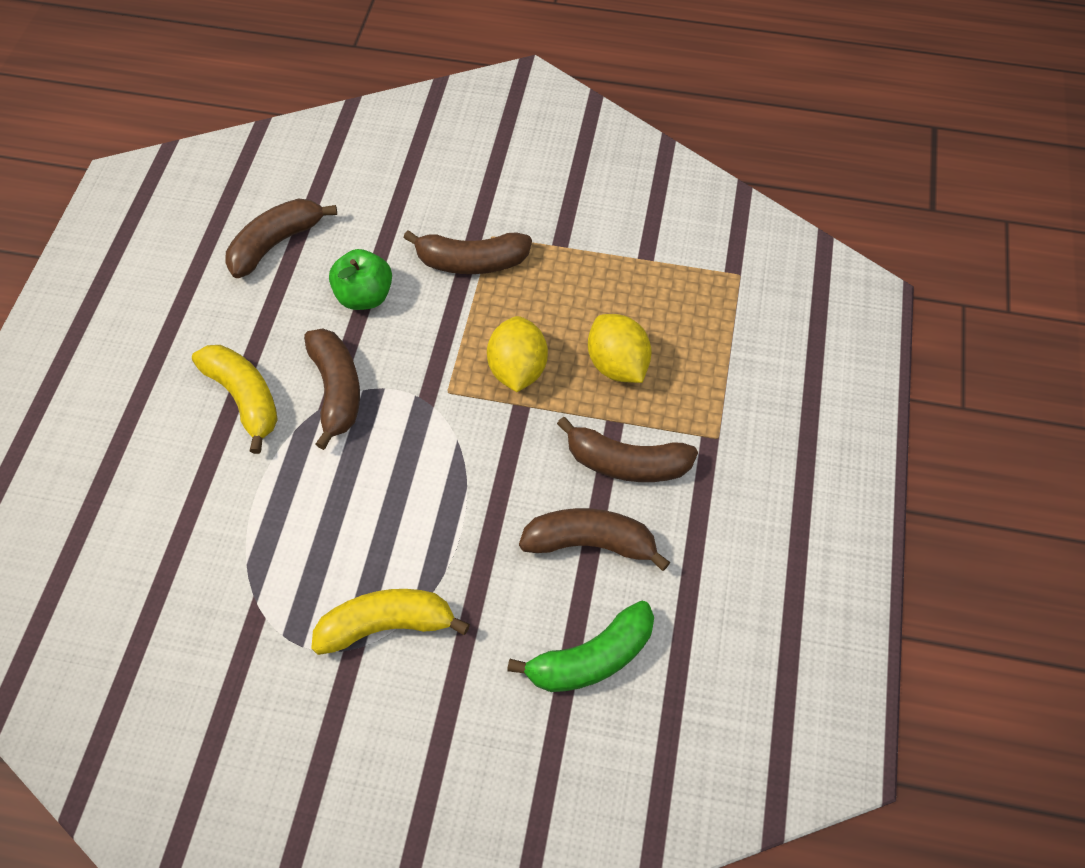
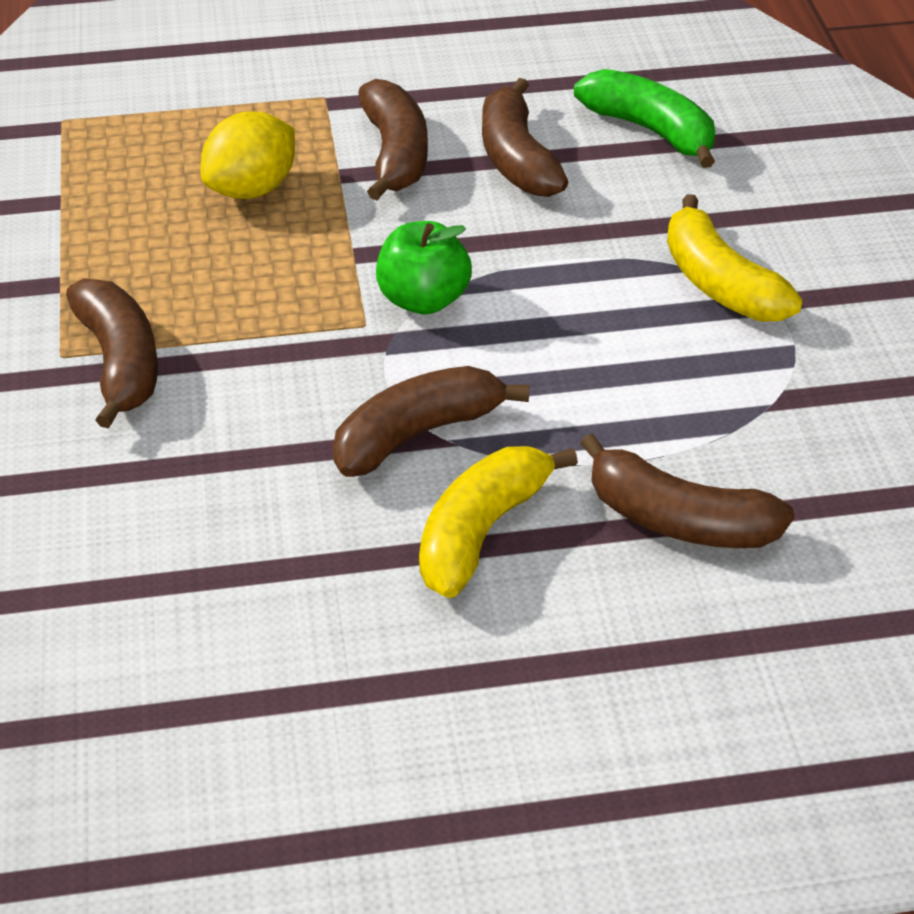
camera: 110 degrees left, 15 degrees down
(276, 243) = (156, 609): brown banana -> brown banana (678, 519)
(364, 296) = (230, 459): green apple -> green apple (423, 299)
(517, 369) = (298, 270): yellow lemon -> none

